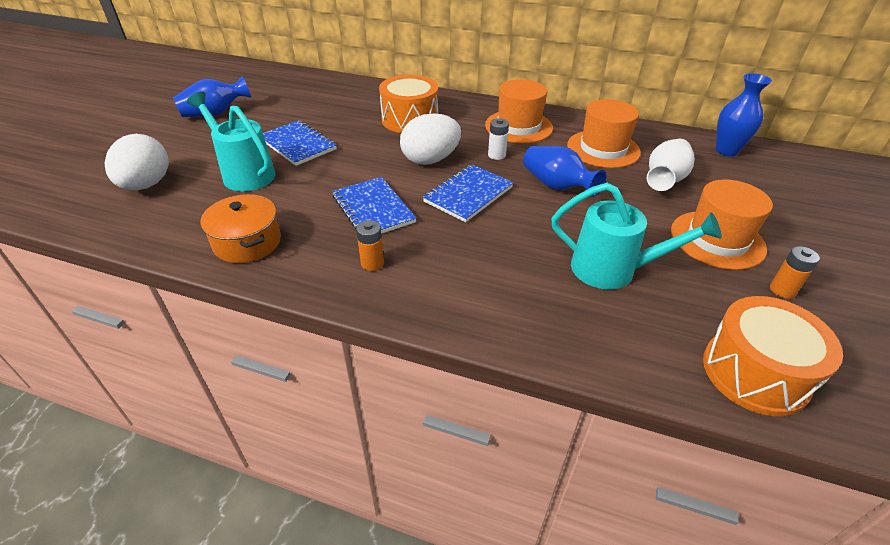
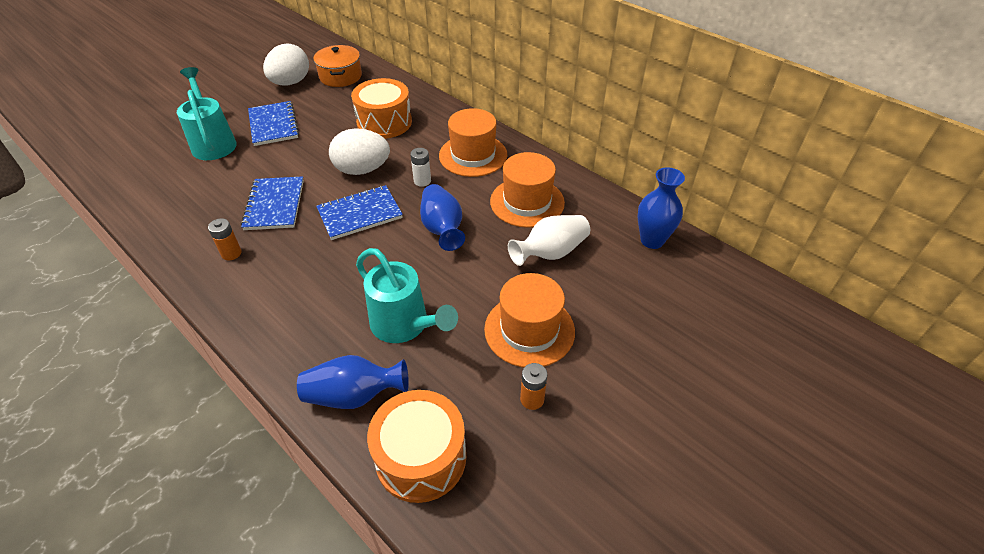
camera: 25 degrees right, 5 degrees up
(146, 185) = (141, 134): white egg -> white egg (290, 83)
(215, 114) = (239, 77): blue vase -> blue vase (354, 395)
(247, 242) = (165, 206): orange pot -> orange pot (340, 76)

